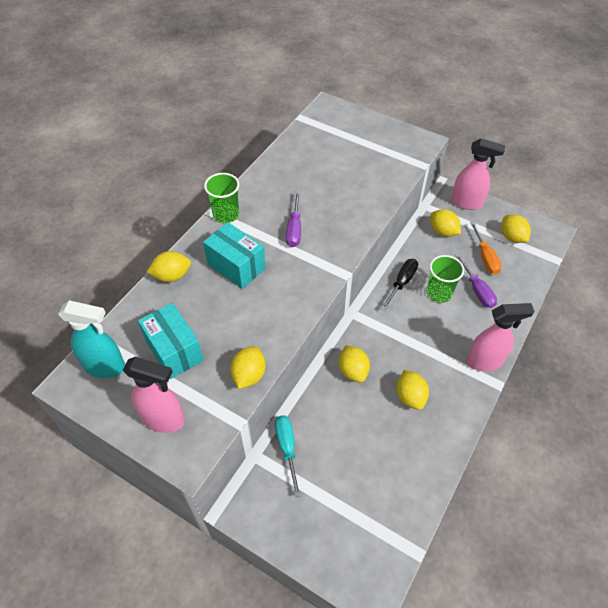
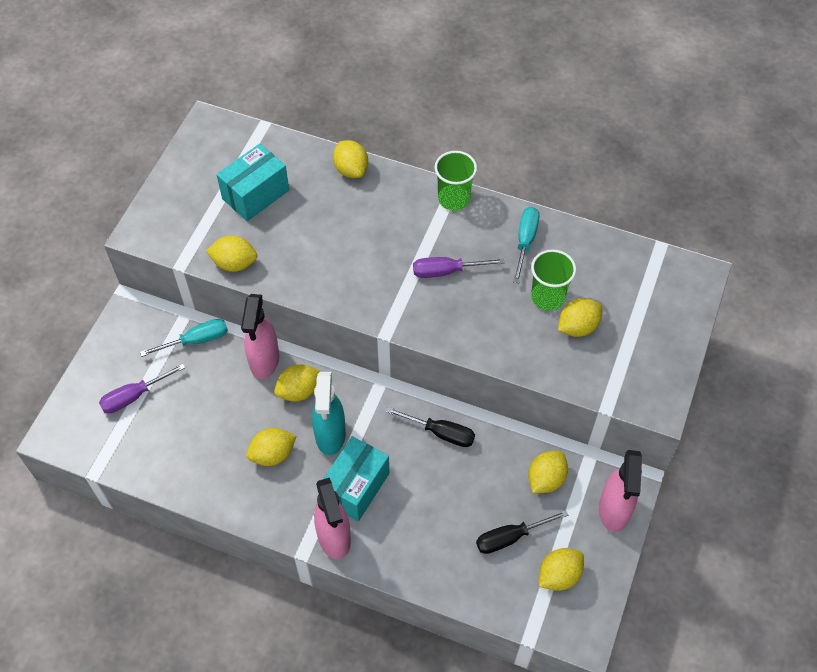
camera: 80 degrees right, 5 degrees up
(105, 367) = (230, 145): turquoise spray bottle -> turquoise spray bottle (330, 435)
(164, 419) = (178, 205): pink spray bottle -> pink spray bottle (264, 361)
(236, 266) = (376, 224): turquoise box -> turquoise box (356, 487)
(278, 181) = (525, 241): none -> turquoise screwdriver
(358, 167) = (577, 327): none -> yellow lemon
(439, 293) = (433, 479): green cup -> green cup (547, 297)
(477, 290) = (447, 527): purple screwdriver -> purple screwdriver (134, 396)
(485, 257) = (510, 537): orange screwdriver -> black screwdriver

